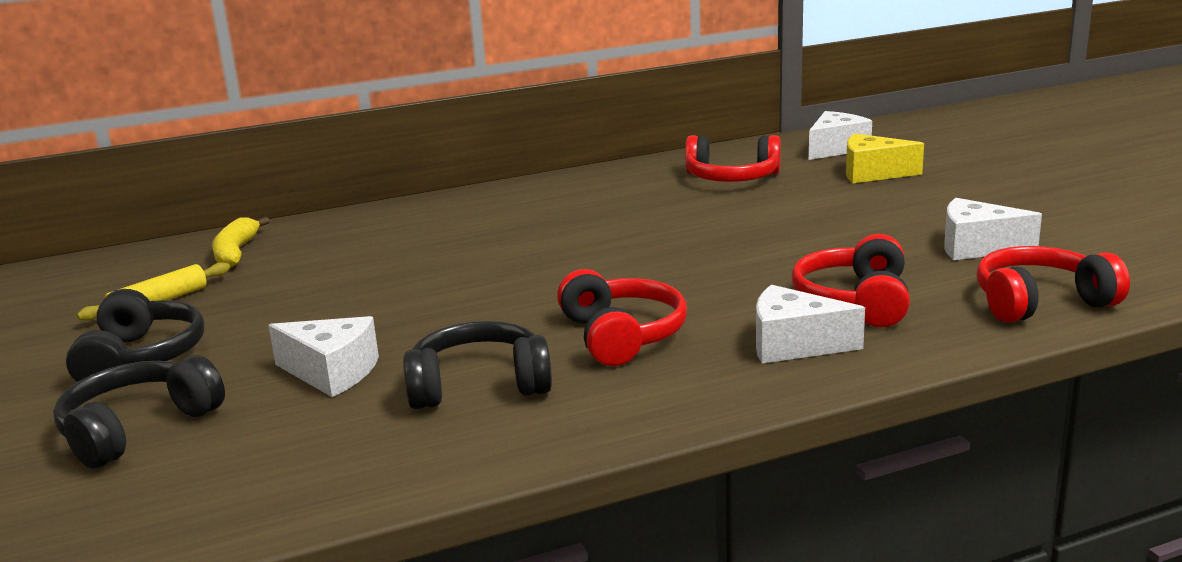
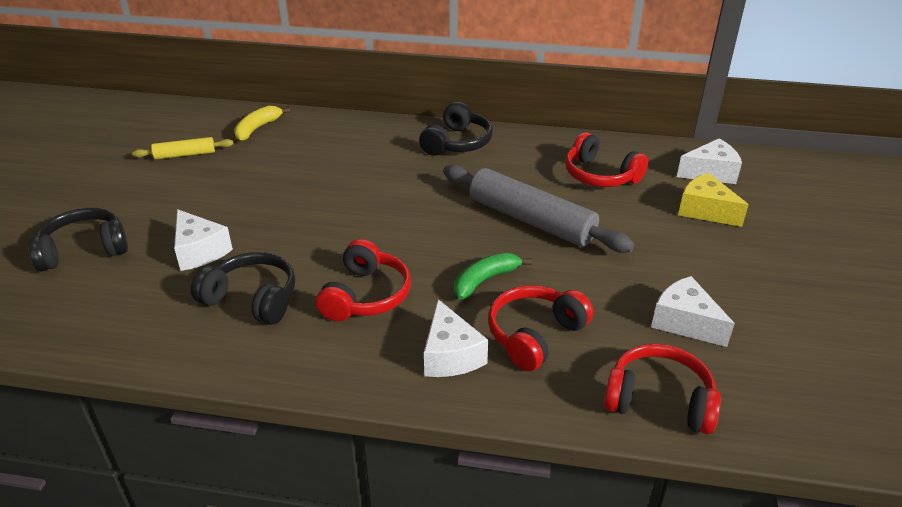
camera: 30 degrees right, 15 degrees up
(141, 358) = (136, 196): black headphones -> black headphones (457, 143)
(713, 227) = (531, 220): none -> grey rolling pin
(737, 282) = (485, 280): none -> green banana
(794, 345) = (450, 355): white cheese -> white cheese turned 150 degrees counterclockwise

